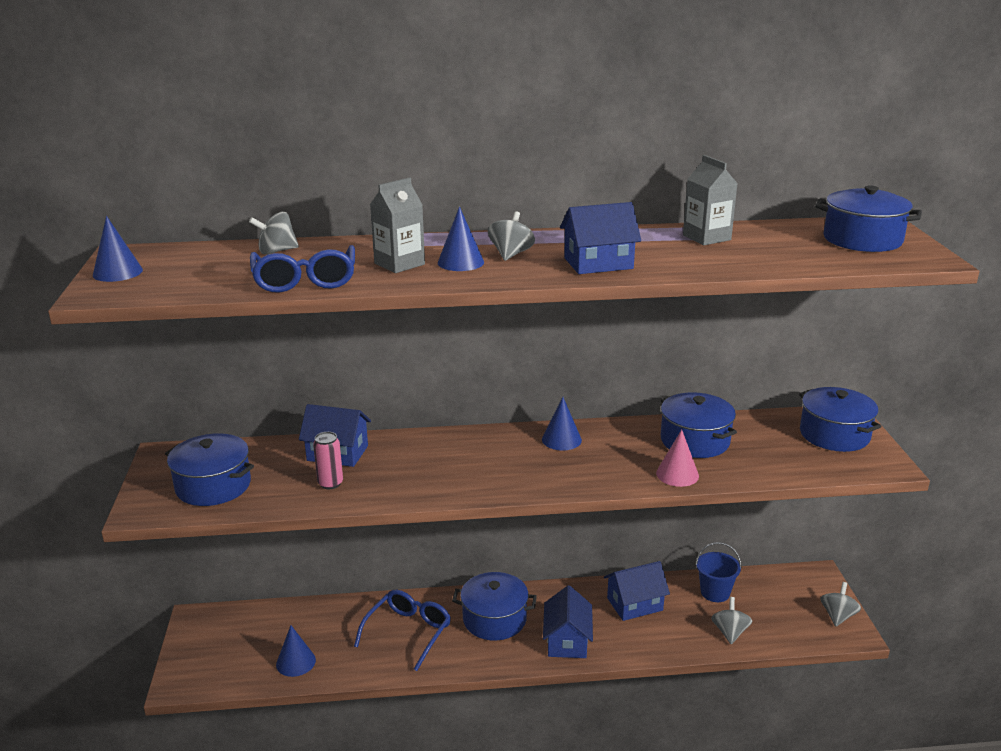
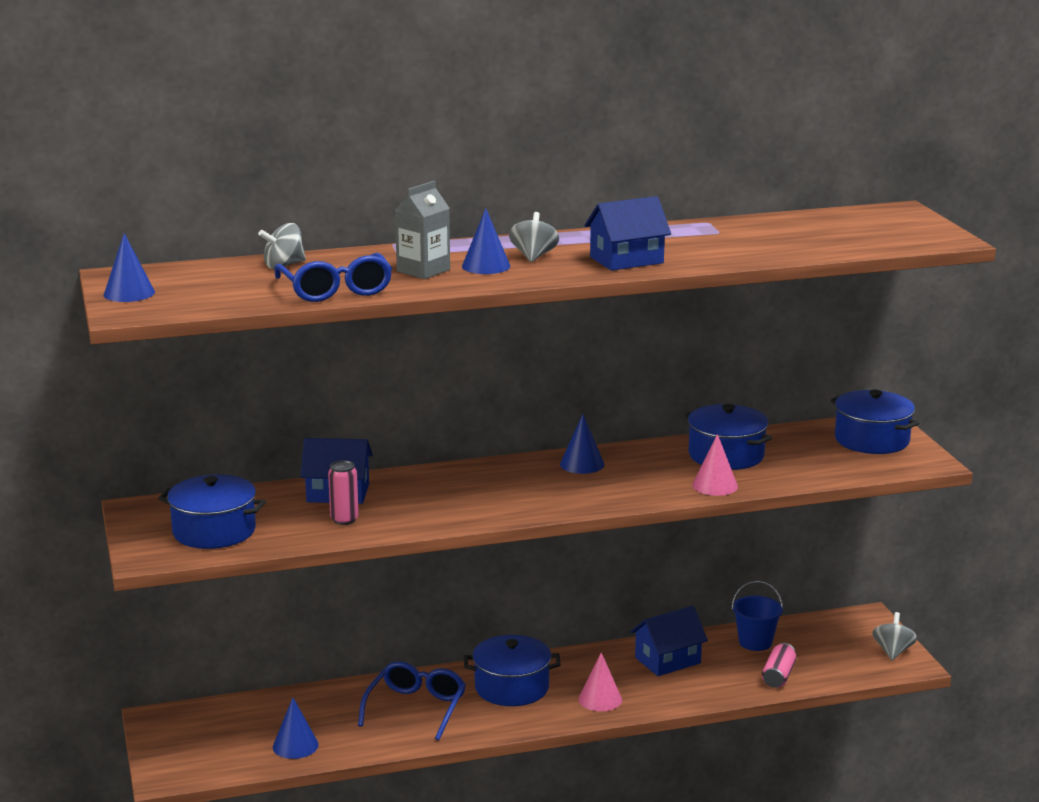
camera: 10 degrees left, 5 degrees down
(567, 641) = (600, 699): blue house -> pink cone
(706, 237) = (727, 231): grey carton -> none
(730, 632) = (778, 676): grey spinning top -> pink can
(862, 239) = (882, 226): blue pot -> none

